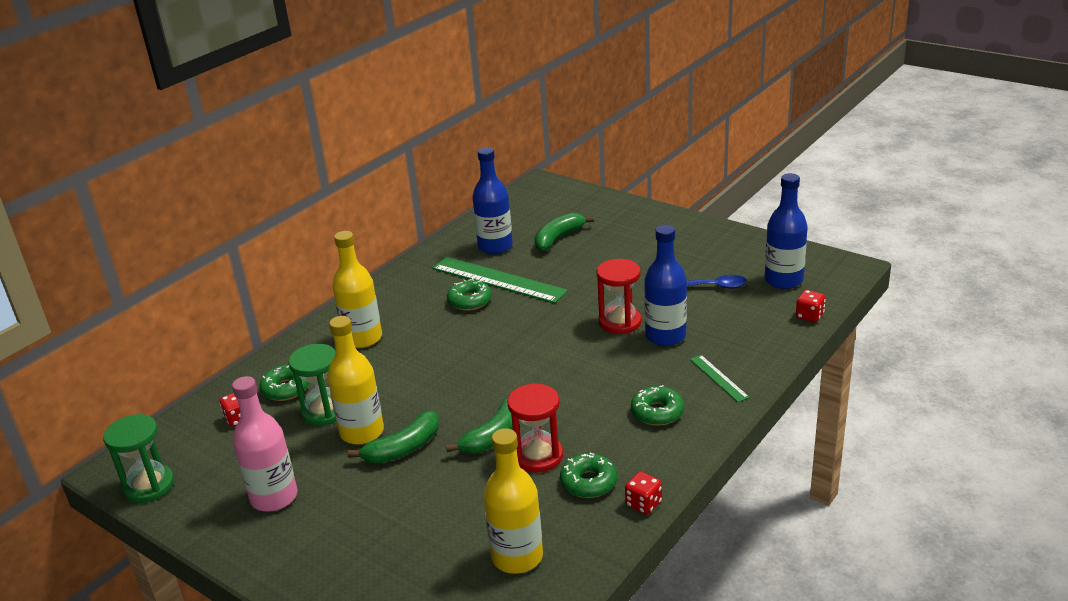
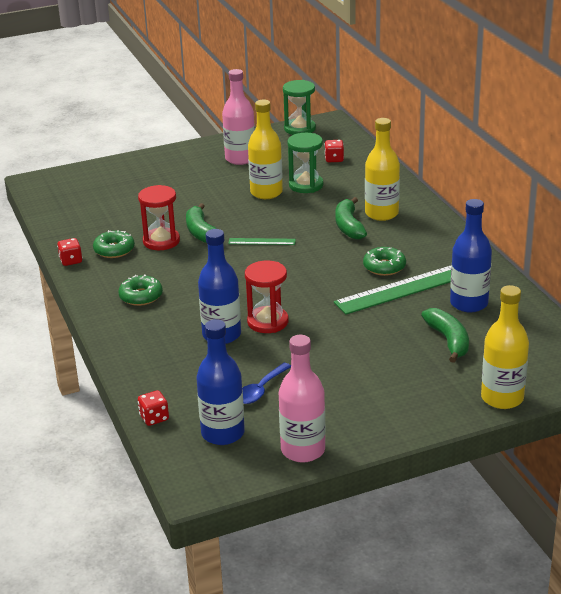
camera: 120 degrees right, 0 degrees up
(286, 389) = (349, 177): green donut -> none
(403, 448) = (231, 202): green banana -> green banana (348, 226)
(517, 557) = (92, 212): yellow bottle -> yellow bottle (502, 398)
(718, 378) = (140, 336): green ruler -> green ruler (262, 241)
(756, 245) = (303, 450): none -> pink bottle

